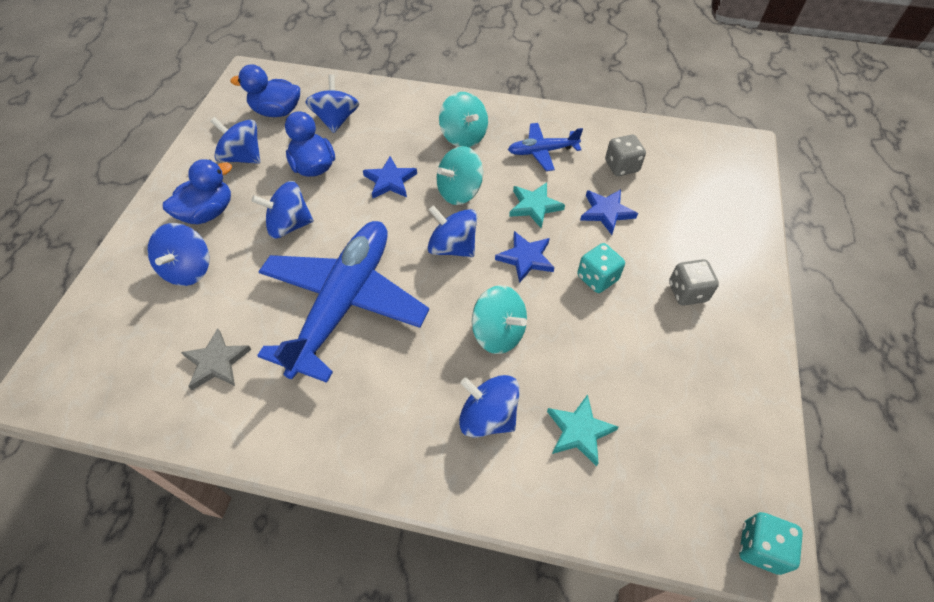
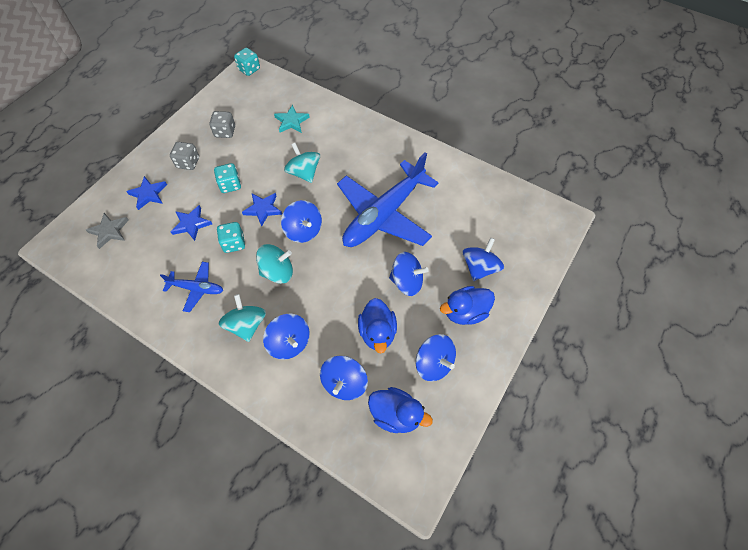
camera: 160 degrees left, 5 degrees up
(216, 362) = (463, 202): grey star -> grey star (109, 231)
(390, 181) = (323, 298): blue star -> blue star (148, 194)
(488, 416) = (330, 138): blue spinning top -> blue spinning top (289, 343)
(534, 206) = (234, 243): turquoise star -> turquoise dice
(621, 166) = (152, 256): grey dice -> grey dice (225, 132)

